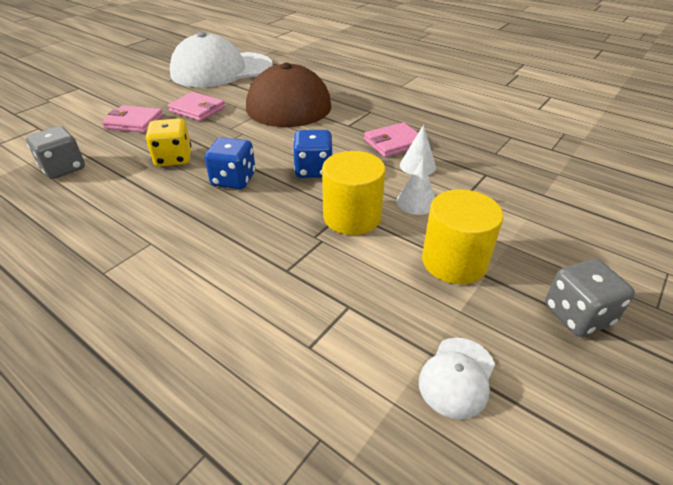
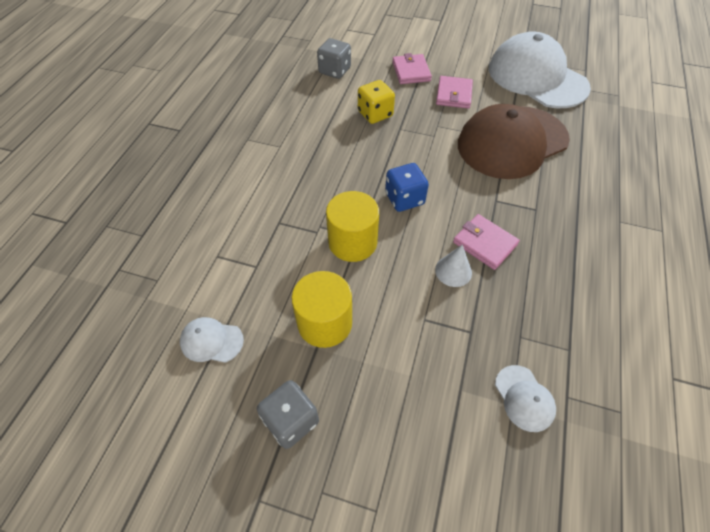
camera: 70 degrees right, 15 degrees up
(234, 179) = (365, 157): blue dice -> none
(416, 202) = (393, 281): white cone -> none
(552, 166) = (524, 398): none -> white cap

